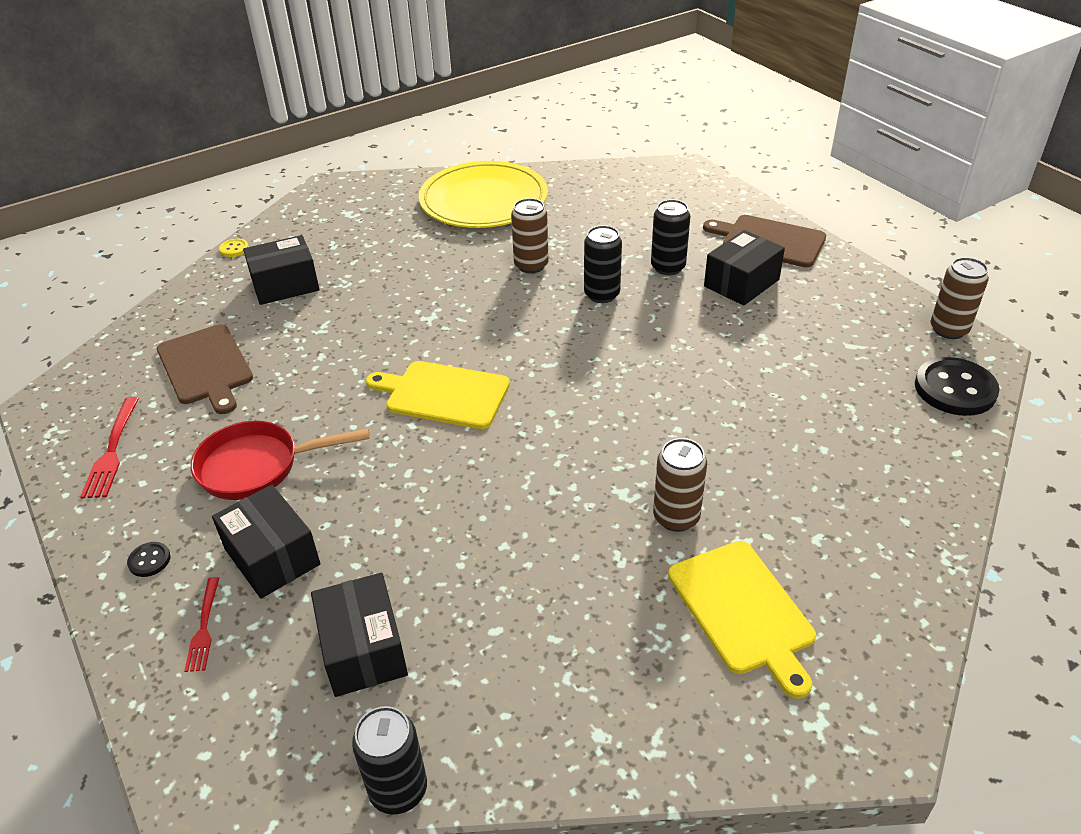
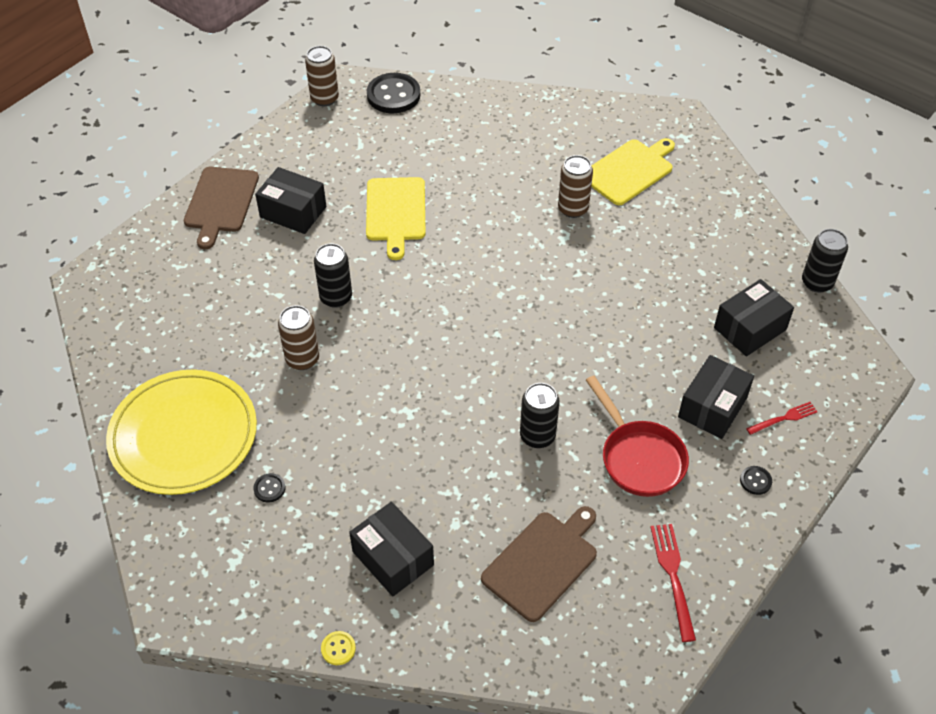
camera: 110 degrees left, 10 degrees up
(112, 451) = (673, 576): red fork -> red fork turned 75 degrees counterclockwise
(401, 234) = (269, 488): none -> black button
(443, 394) = (507, 366): yellow cutting board -> yellow cutting board (396, 212)
(668, 267) = (281, 261): black can -> black can (537, 436)

